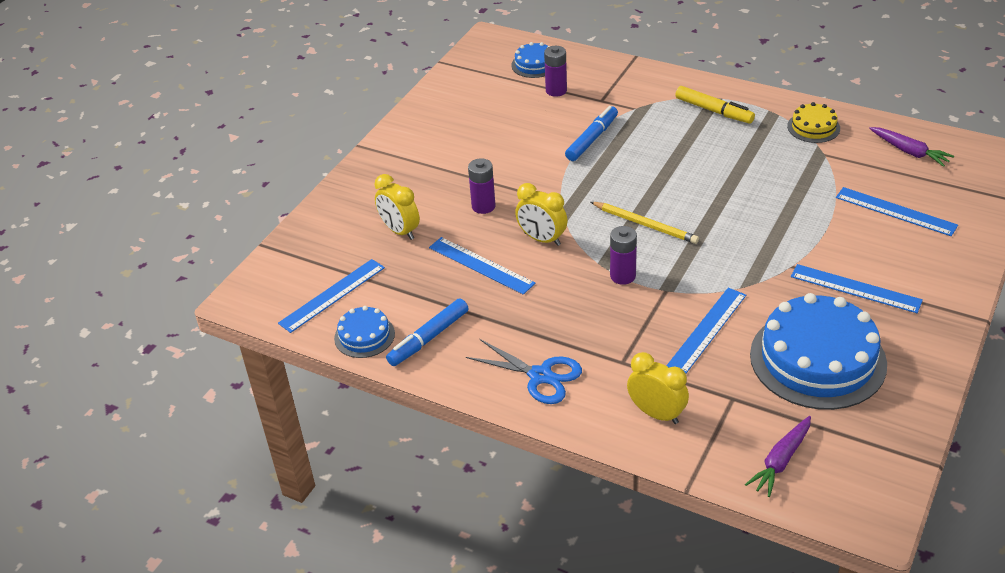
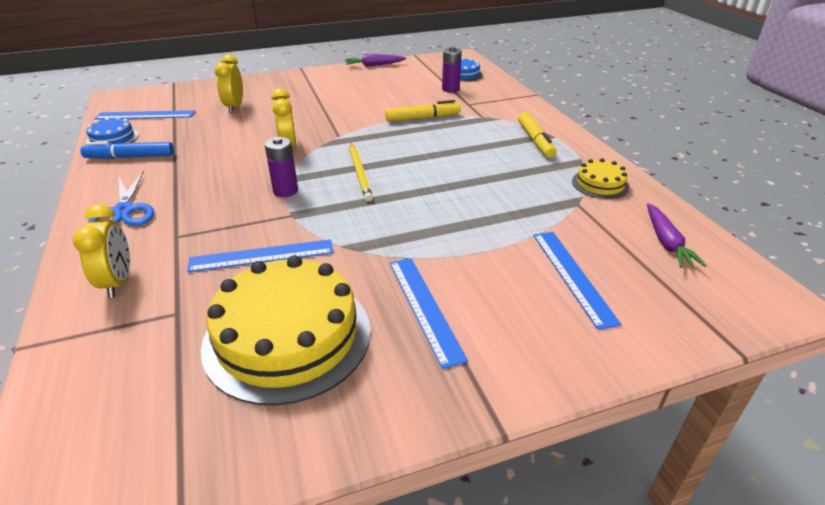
camera: 40 degrees right, 5 degrees down
(481, 265) = (231, 141): blue ruler -> none
(483, 206) = (295, 117): purple battery -> none
(592, 139) = (423, 118): blue marker -> yellow marker
(780, 461) = (97, 390): purple carrot -> purple carrot (374, 65)
(817, 359) = (287, 336): blue cake -> yellow cake

